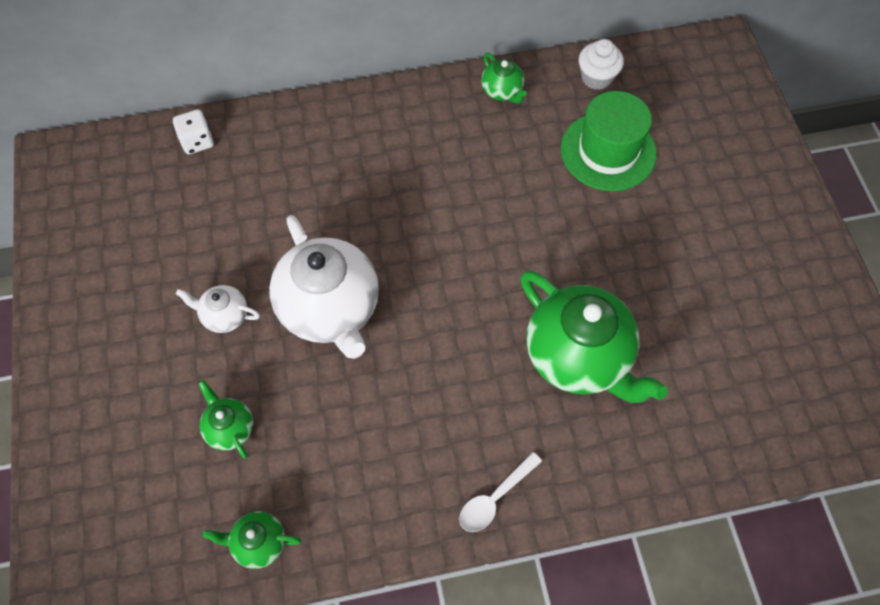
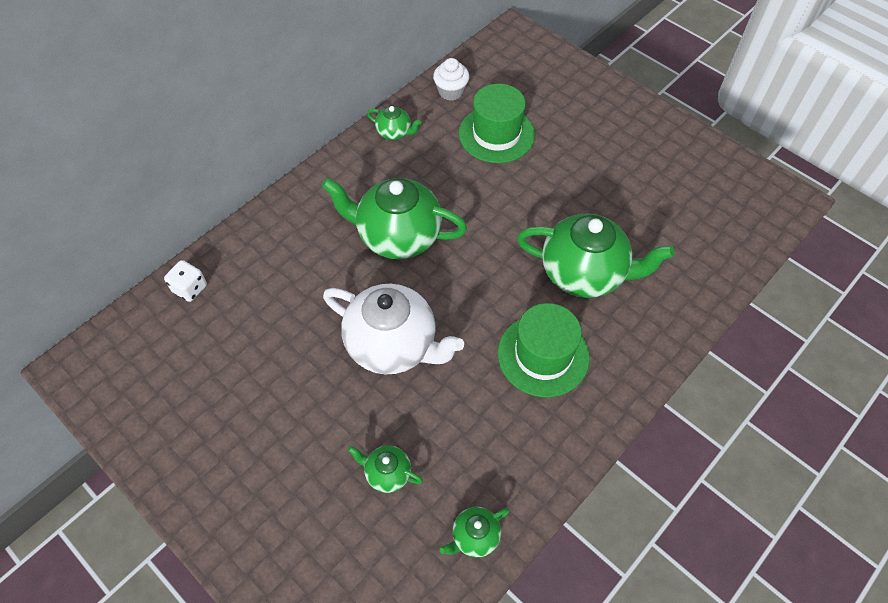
camera: 35 degrees left, 5 degrees down
(224, 316) = (317, 398): white teapot -> none
(420, 202) = (397, 236): none -> green teapot
(465, 414) = (543, 355): none -> green hat
(495, 497) = (606, 395): white spoon -> none

